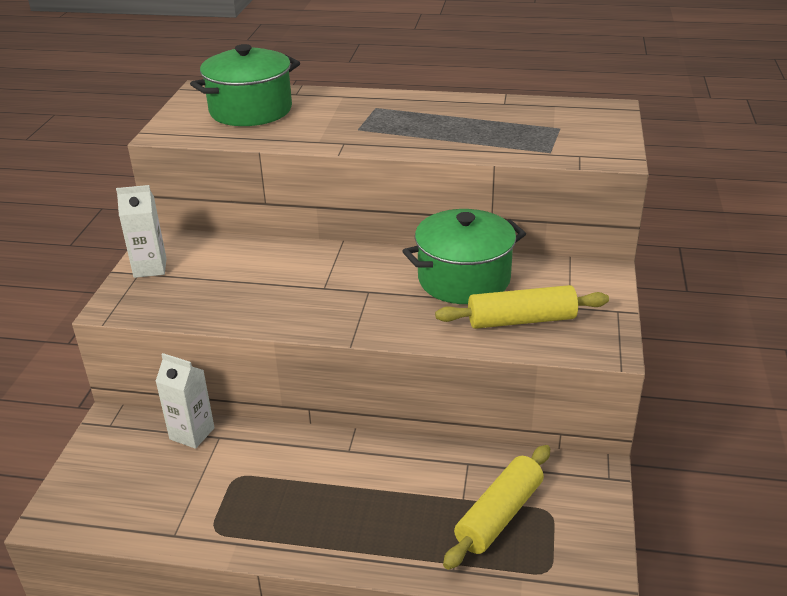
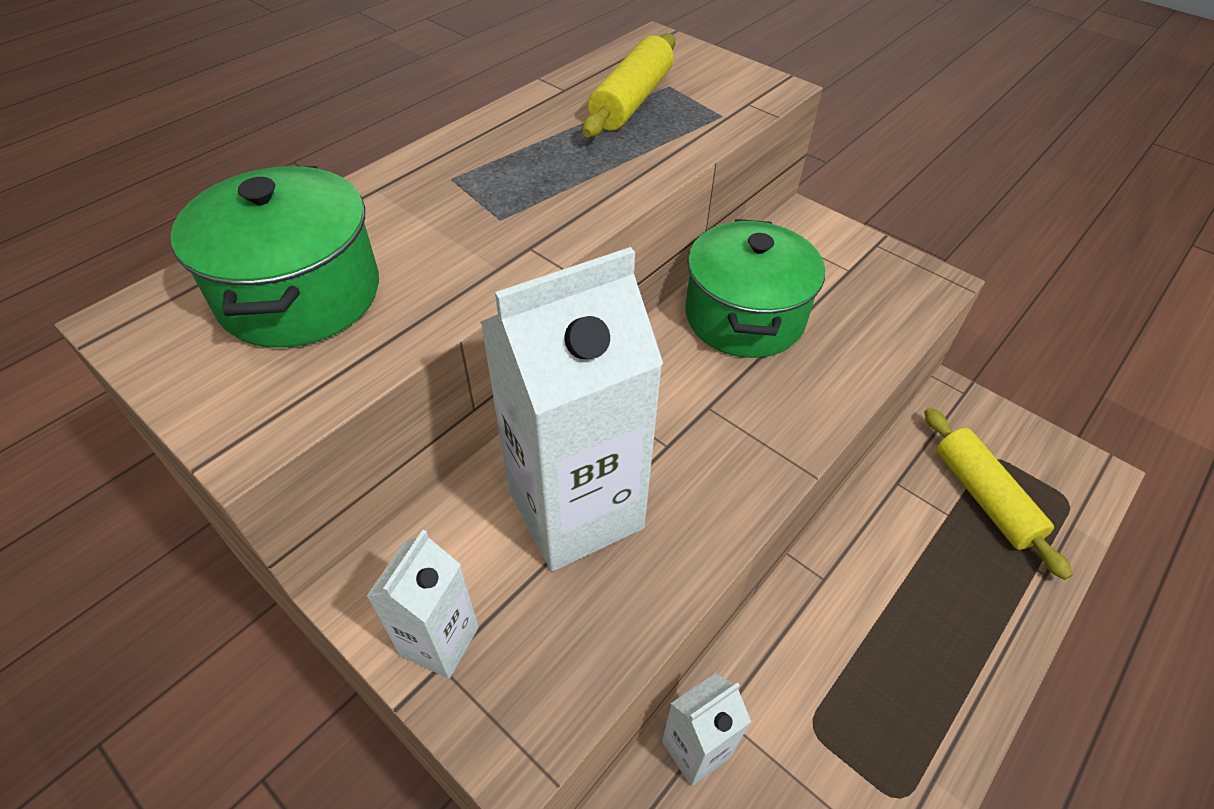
camera: 60 degrees left, 15 degrees up
(253, 275) = (575, 510): none -> white carton
(521, 320) = (853, 313): yellow rolling pin -> yellow rolling pin (631, 101)

